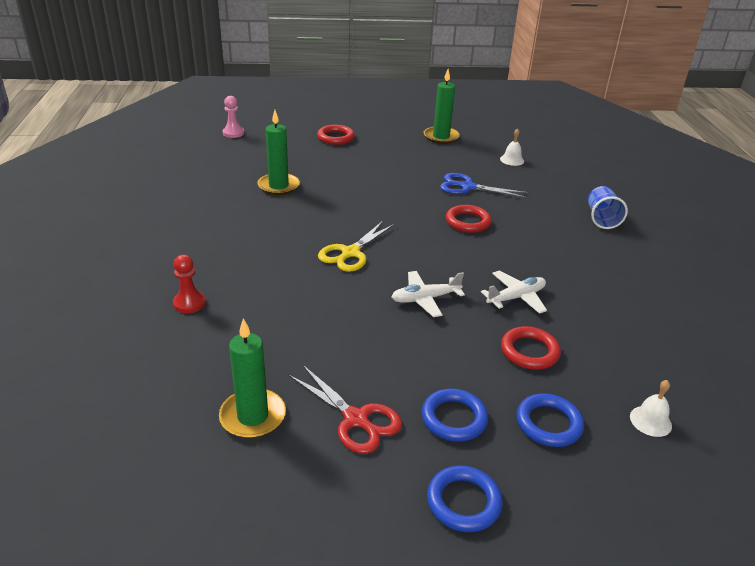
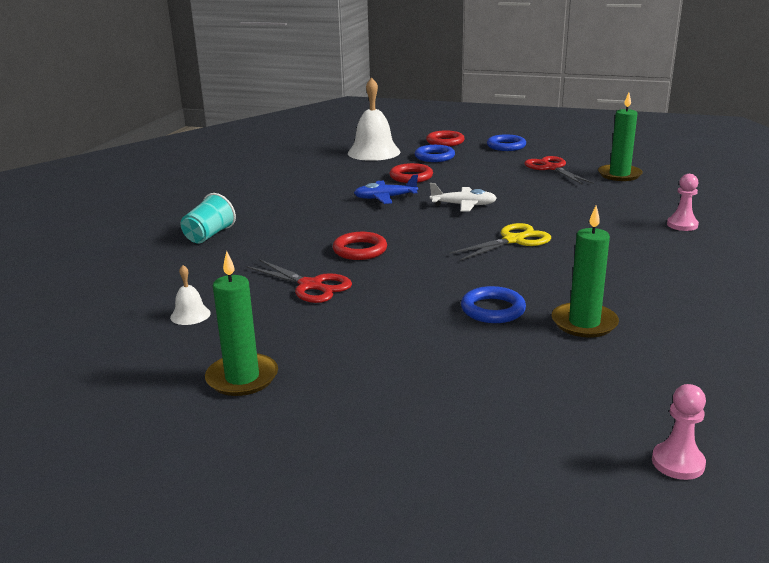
camera: 155 degrees left, 10 degrees down
(189, 303) = (682, 225): red pawn -> pink pawn
(335, 138) = (449, 409): red ring -> red ring (445, 142)
(454, 418) = (490, 163): blue ring -> blue ring (493, 309)
(467, 187) = (311, 286): blue scissors -> red scissors
(516, 298) = (385, 198): white plane -> blue plane
(601, 219) = (209, 235): blue cup -> turquoise cup
(650, 421) = (374, 152): white bell -> white bell, size x2.16

